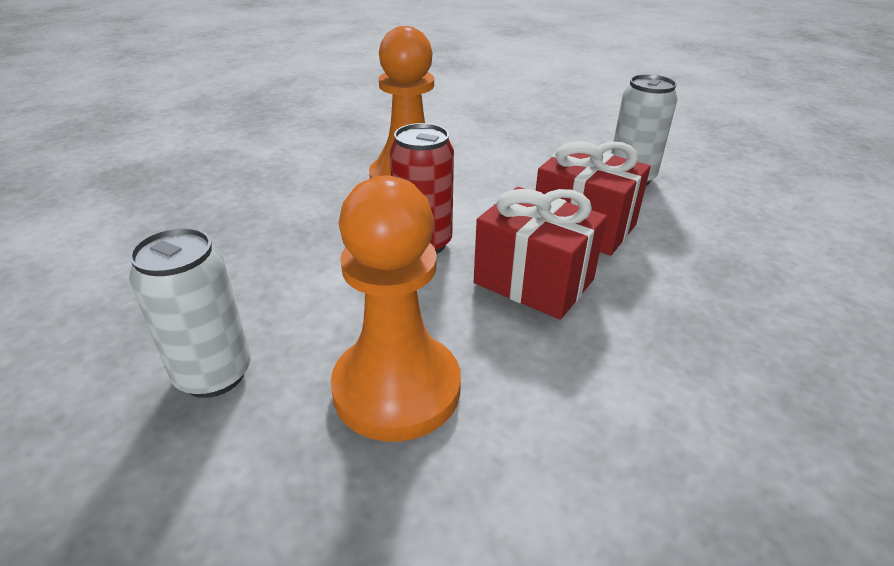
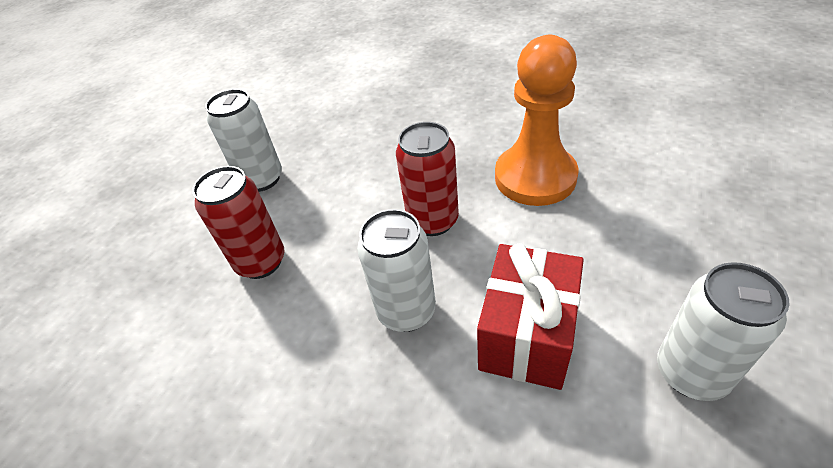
camera: 80 degrees right, 10 degrees up
(397, 389) = (261, 262): orange pawn -> red can
(533, 281) = (406, 311): red gift -> white can

